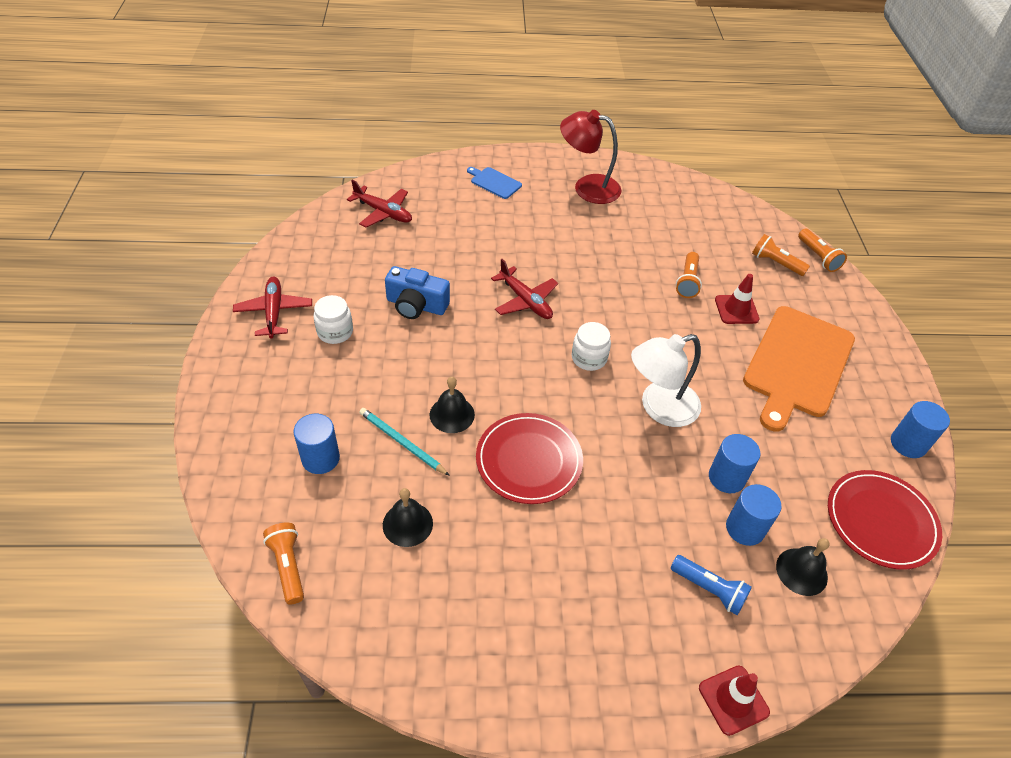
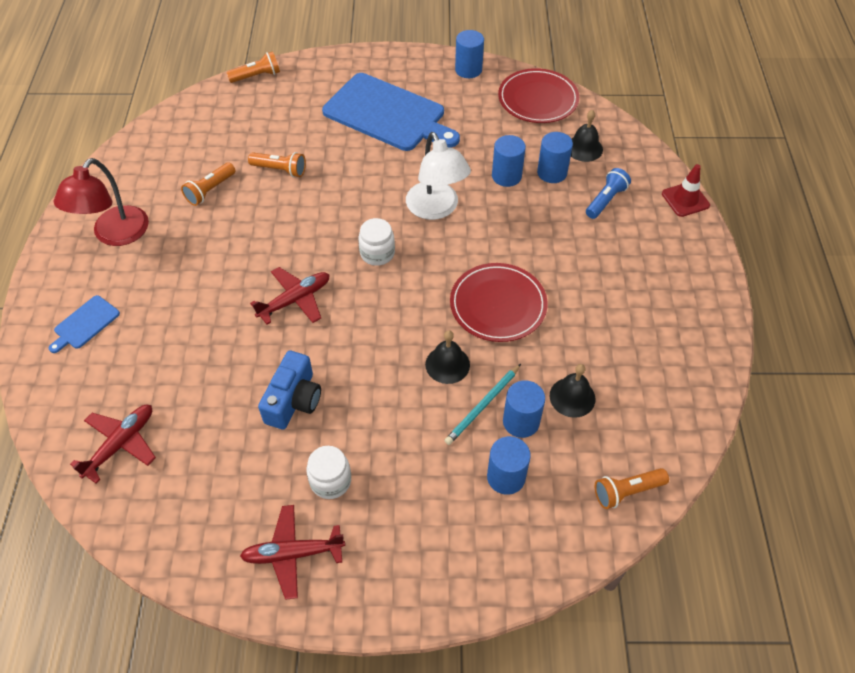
camera: 85 degrees left, 5 degrees up
(381, 474) = (521, 421): none -> blue cylinder
(736, 309) = (320, 141): red traffic cone -> none
(775, 263) = (261, 105): orange flashlight -> orange flashlight (210, 190)
(797, 364) = (387, 114): orange cutting board -> blue cutting board

